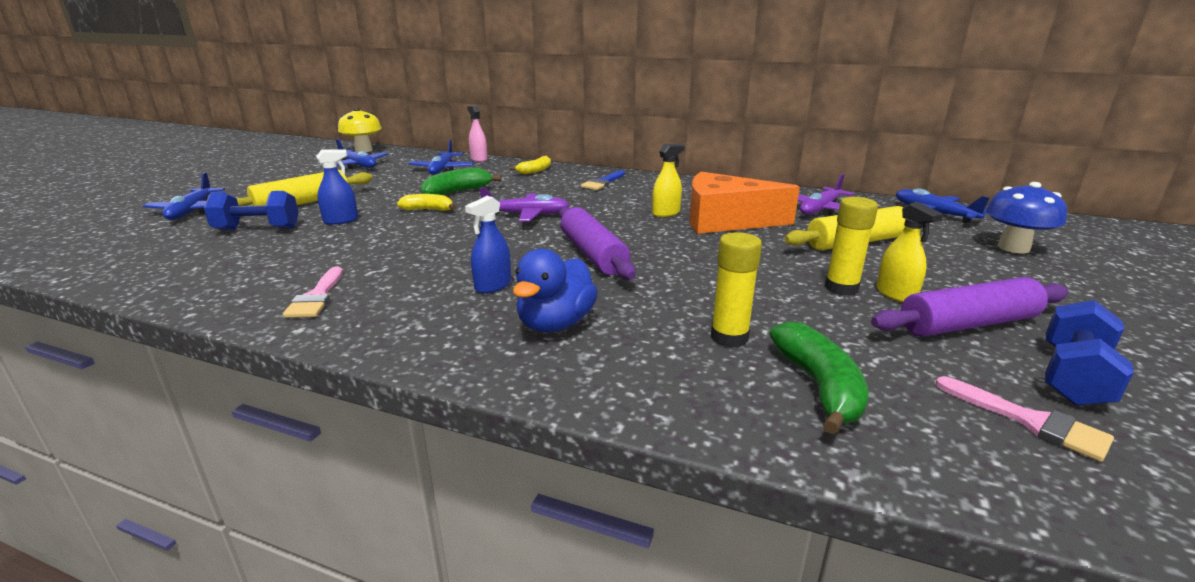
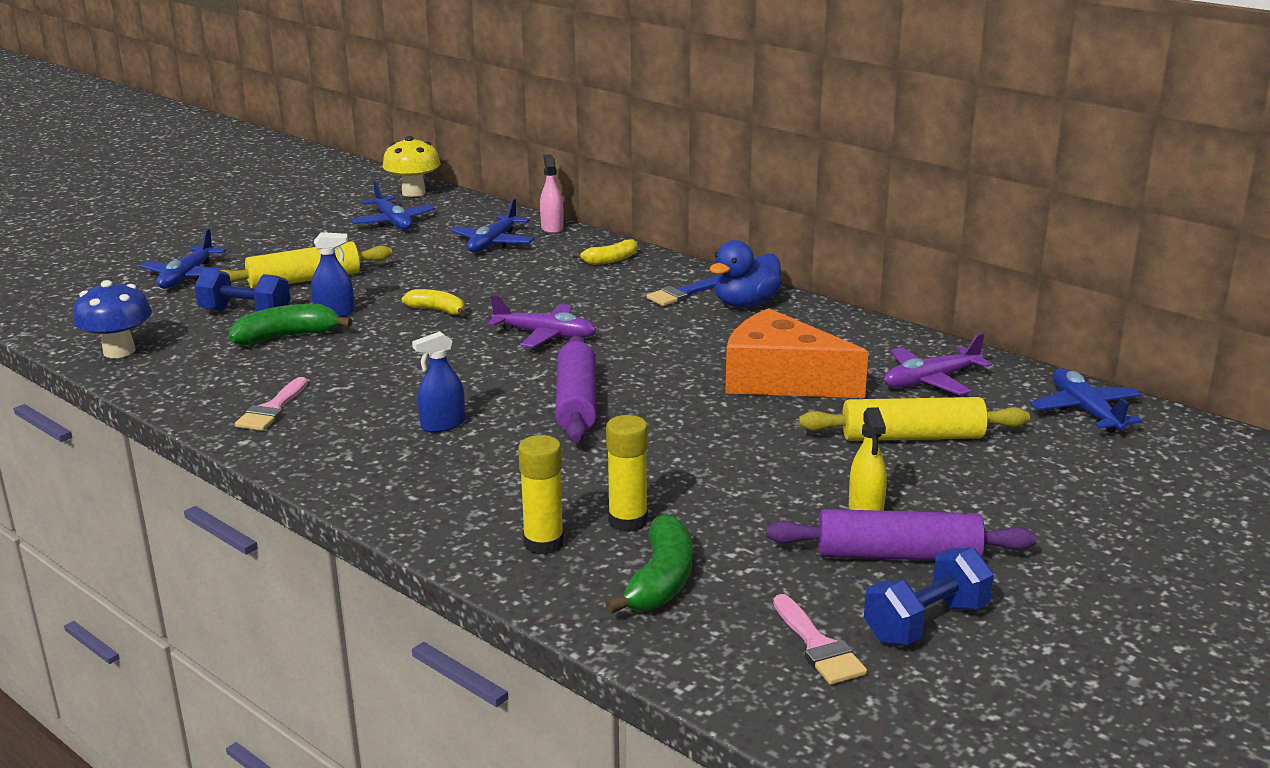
camera: 20 degrees right, 0 degrees up
(457, 192) = (486, 286): green banana -> green banana (287, 337)
(555, 324) = (473, 477): blue duck -> blue duck (745, 304)
(666, 213) = (717, 356): yellow spray bottle -> none
(841, 288) = (812, 491): yellow glue stick -> yellow glue stick (543, 543)
(1013, 248) = (1114, 478): blue mushroom -> blue mushroom (119, 351)

